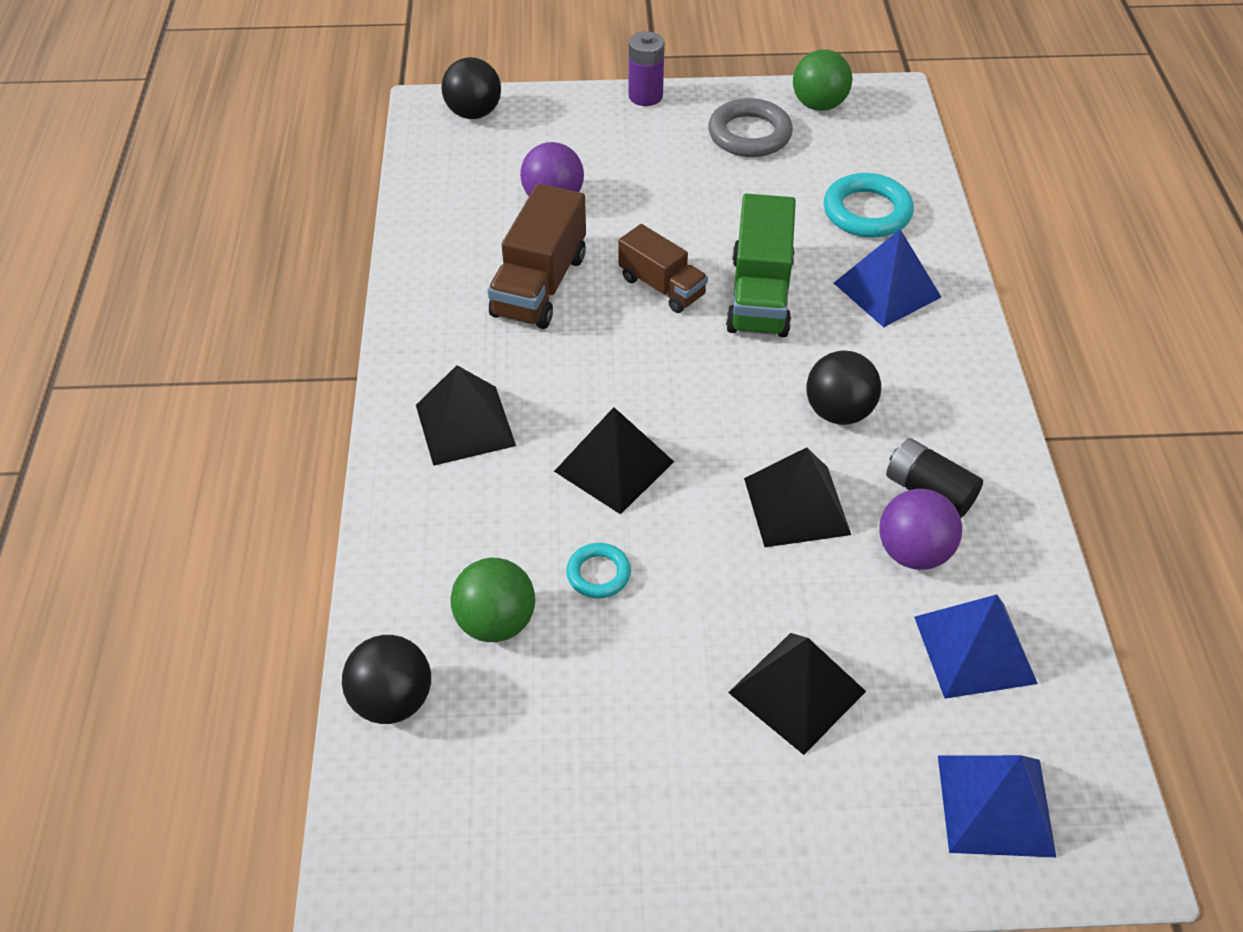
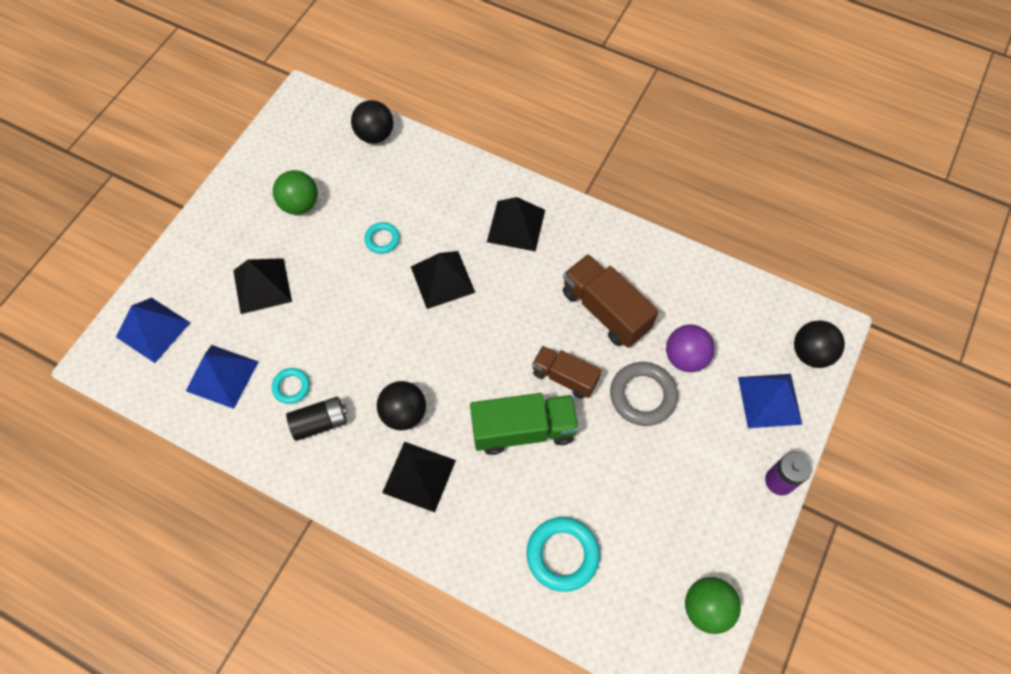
camera: 120 degrees right, 15 degrees up
(496, 622) = (386, 187): green ball -> green ball (300, 204)
(662, 287) = (564, 377): brown truck -> brown truck turned 45 degrees clockwise
(749, 134) = (694, 529): grey ring -> grey ring (642, 396)
(760, 295) = (523, 430): green truck -> green truck turned 135 degrees clockwise
(796, 505) = (358, 350): black pyramid -> black pyramid (419, 476)
(886, 290) = (481, 512): blue pyramid -> blue pyramid (769, 400)
(913, 552) = (291, 387): purple ball -> turquoise ring

